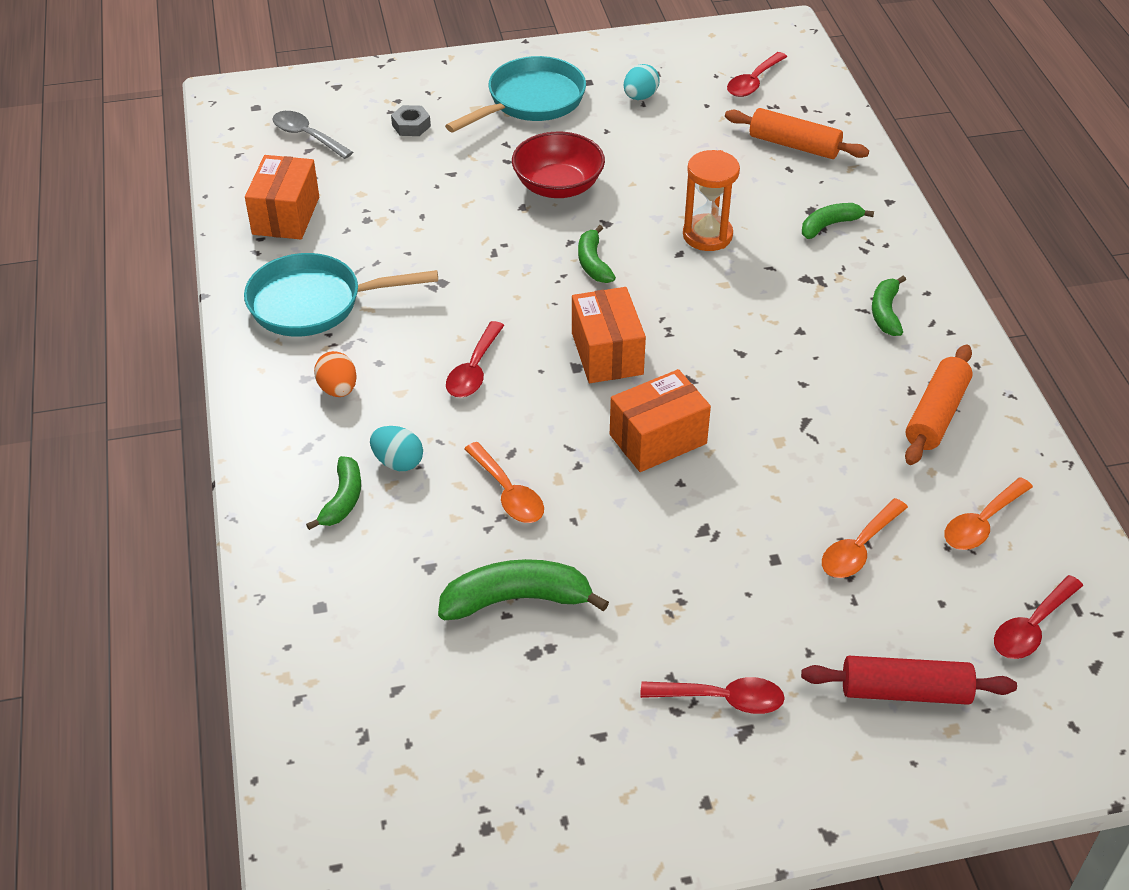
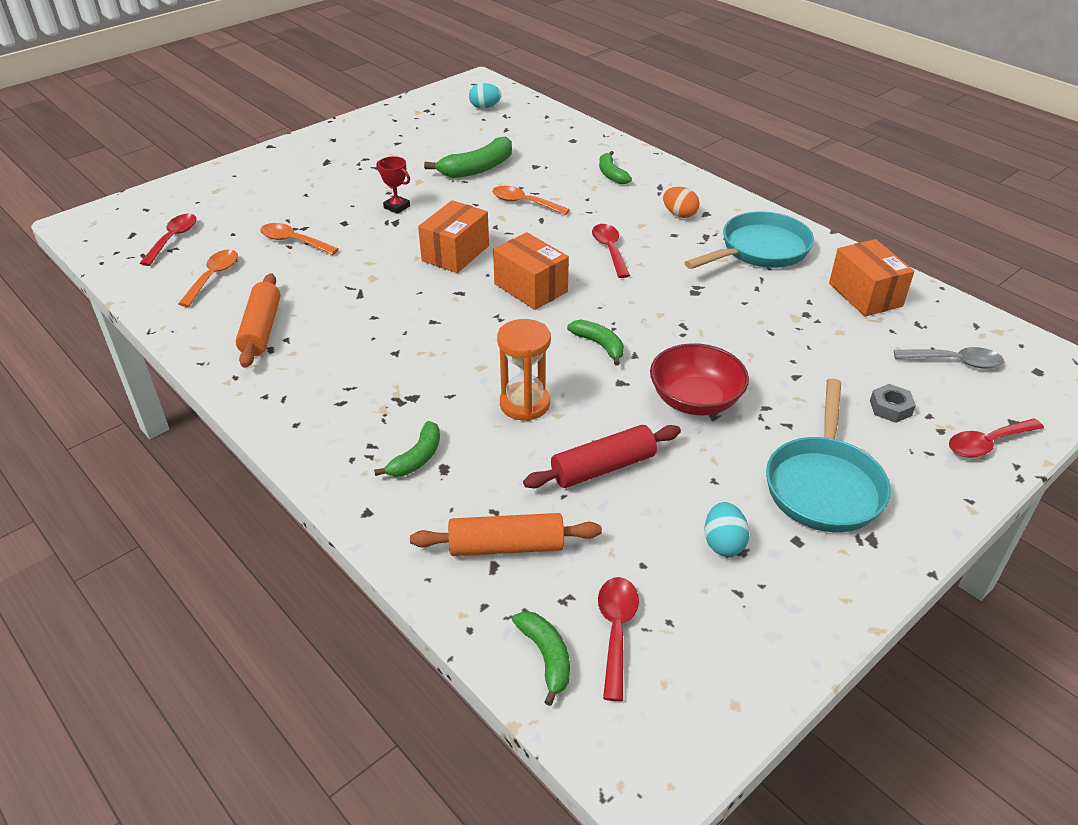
camera: 150 degrees right, 5 degrees down
(398, 462) = (601, 196): turquoise egg -> turquoise egg (485, 107)
(686, 560) = (397, 207): none -> red trophy
(722, 699) = (344, 168): red spoon -> red spoon (987, 444)
(858, 548) = (293, 241): orange spoon -> orange spoon turned 75 degrees counterclockwise
(885, 312) = (328, 392): green banana -> green banana (546, 657)
(905, 691) = (245, 195): red rolling pin -> red rolling pin (603, 467)

